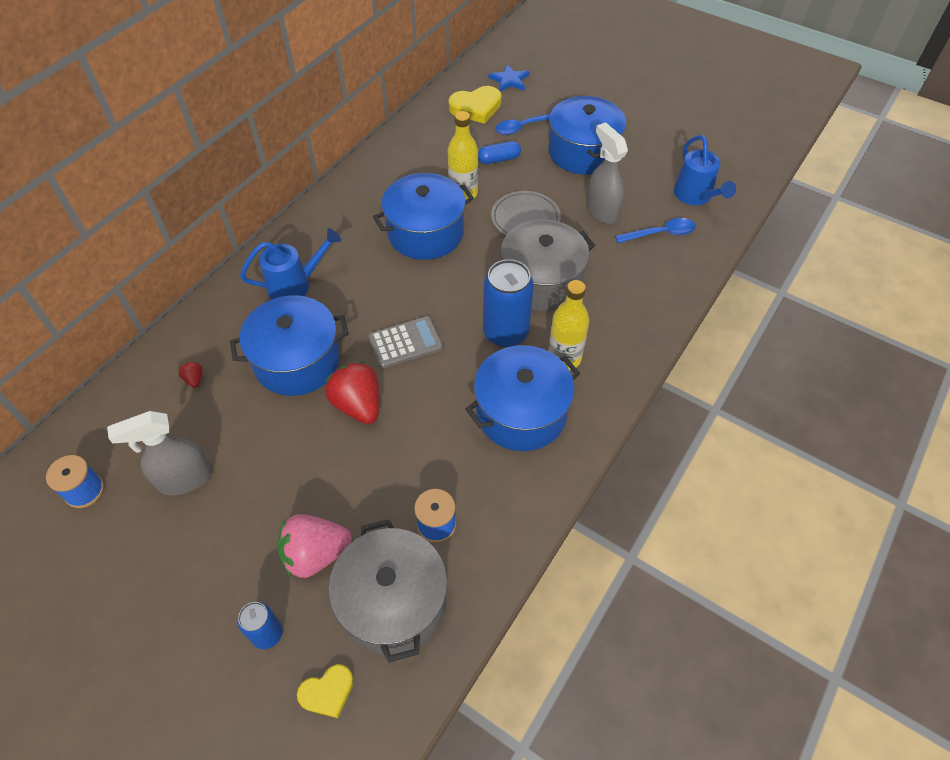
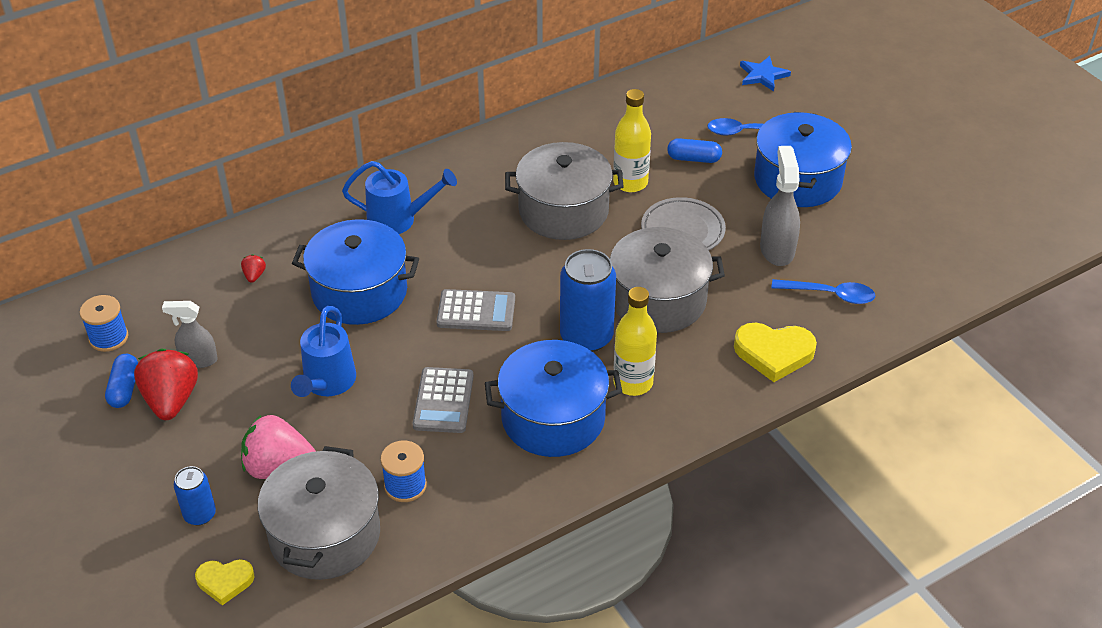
camera: 25 degrees right, 10 degrees down
(126, 536) = (124, 388): none -> blue capsule
(184, 479) = (198, 360): grey spray bottle -> grey spray bottle, size x0.66
(358, 405) = (394, 352): red strawberry -> red strawberry (171, 400)
(424, 433) = (443, 401): none -> grey calculator
(425, 233) = (563, 211): blue pot -> grey pot
(476, 108) = (703, 95): yellow heart -> yellow heart (774, 353)
(695, 196) = (901, 268): blue watering can -> blue watering can (327, 383)

